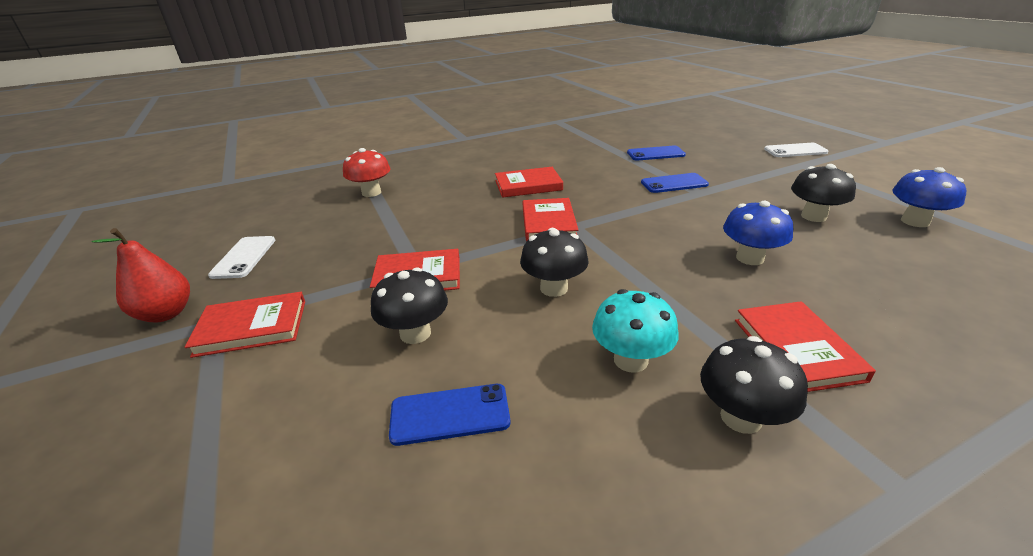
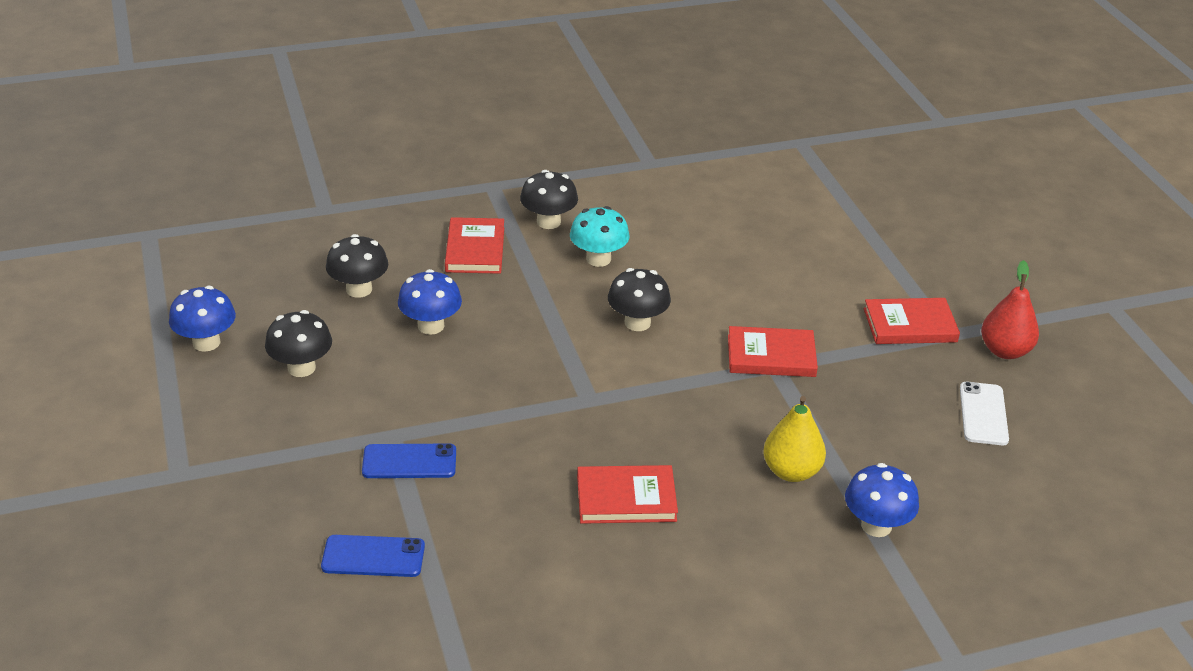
camera: 175 degrees left, 5 degrees up
(371, 193) = (876, 525): red mushroom -> blue mushroom
(415, 333) = (763, 300): black mushroom -> black mushroom (359, 289)
(419, 208) = (791, 471): none -> yellow pear
(450, 414) = (730, 246): blue phone -> none
(548, 223) = (618, 410): red book -> none
(795, 151) = (137, 517): white phone -> none

